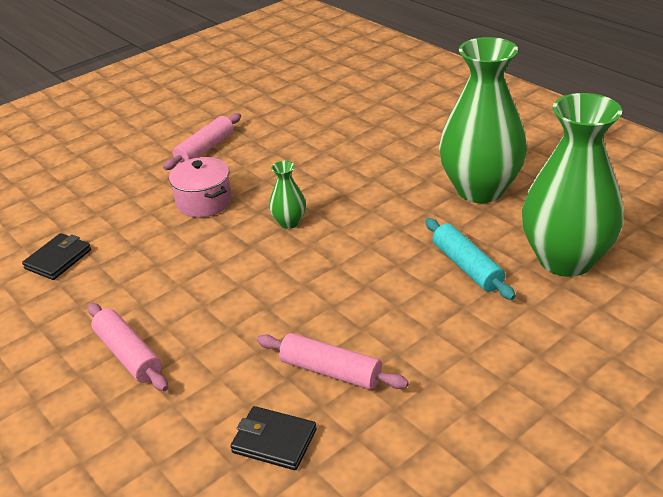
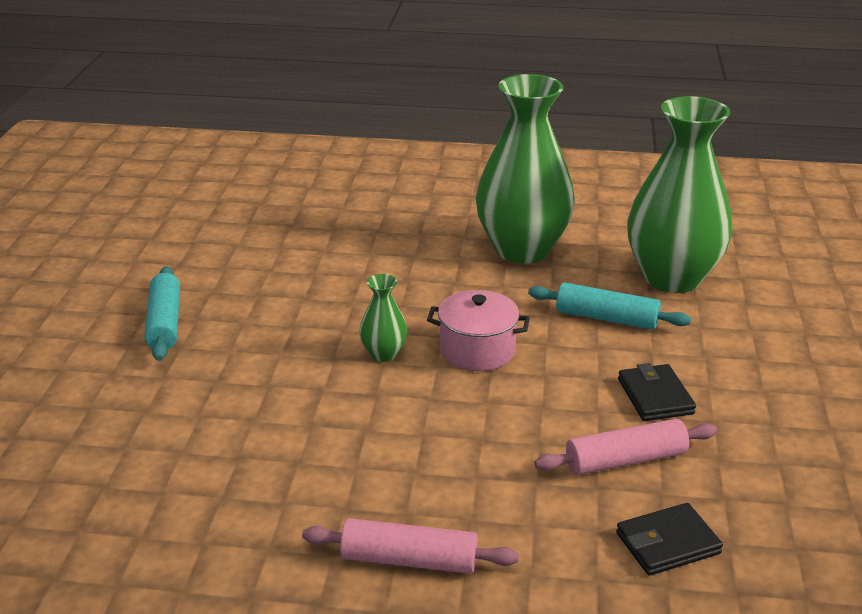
camera: 45 degrees left, 5 degrees down
(58, 259) = (156, 518): black wallet -> black wallet (655, 396)
(204, 202) = (253, 376): pink pot -> pink pot (477, 350)
(205, 149) = (164, 323): pink rolling pin -> turquoise rolling pin

